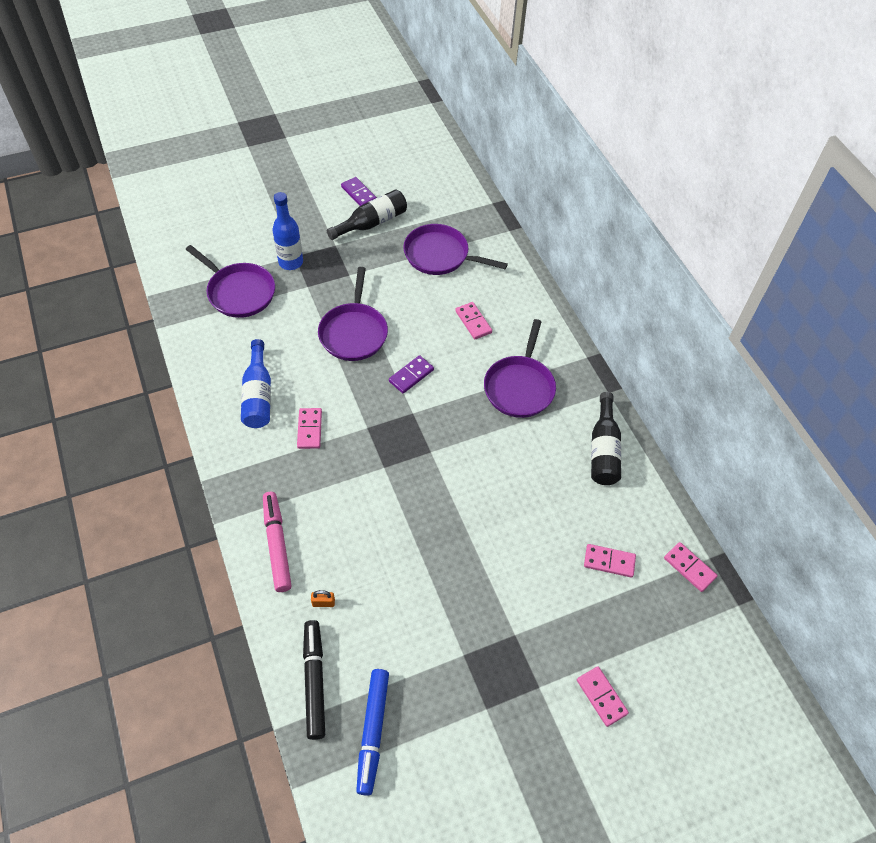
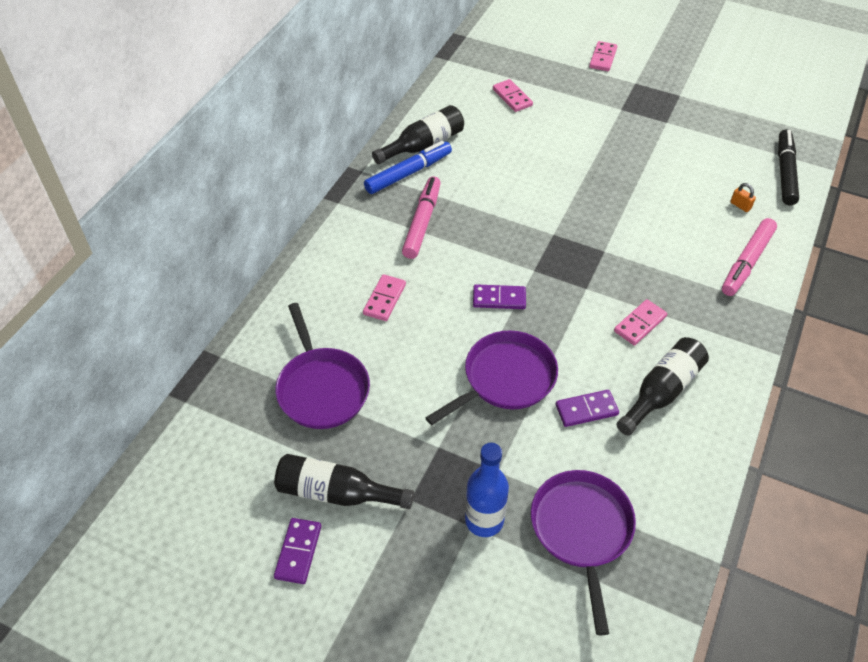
camera: 130 degrees left, 5 degrees down
(258, 395) = (662, 391): blue bottle -> black bottle
(292, 350) = (586, 410): none -> purple domino
(314, 682) = (785, 173): black marker -> black marker turned 150 degrees clockwise
(373, 731) = (764, 129): blue marker -> blue marker (408, 173)
(520, 387) = (422, 223): purple pan -> pink marker
(689, 568) = (467, 64): pink domino -> none

